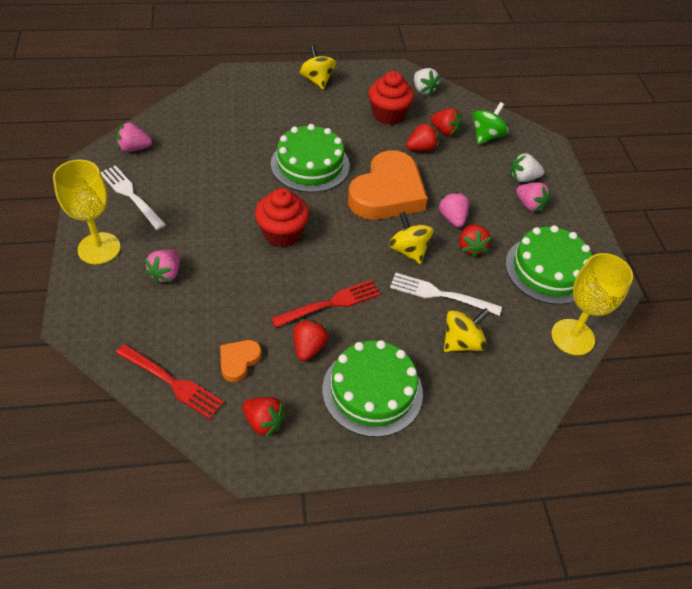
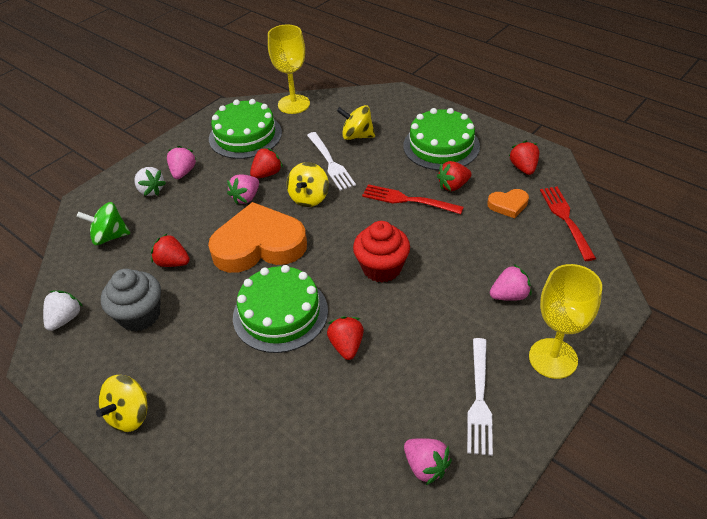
camera: 125 degrees left, 5 degrees down
(388, 115) = (140, 315): red cupcake -> grey cupcake
(444, 131) = (128, 264): red strawberry -> red strawberry (346, 346)

